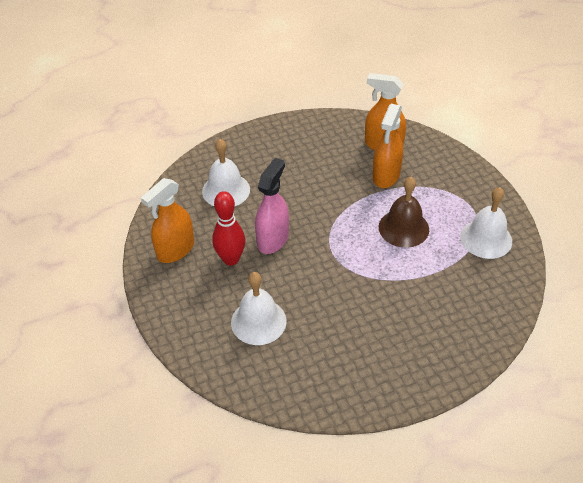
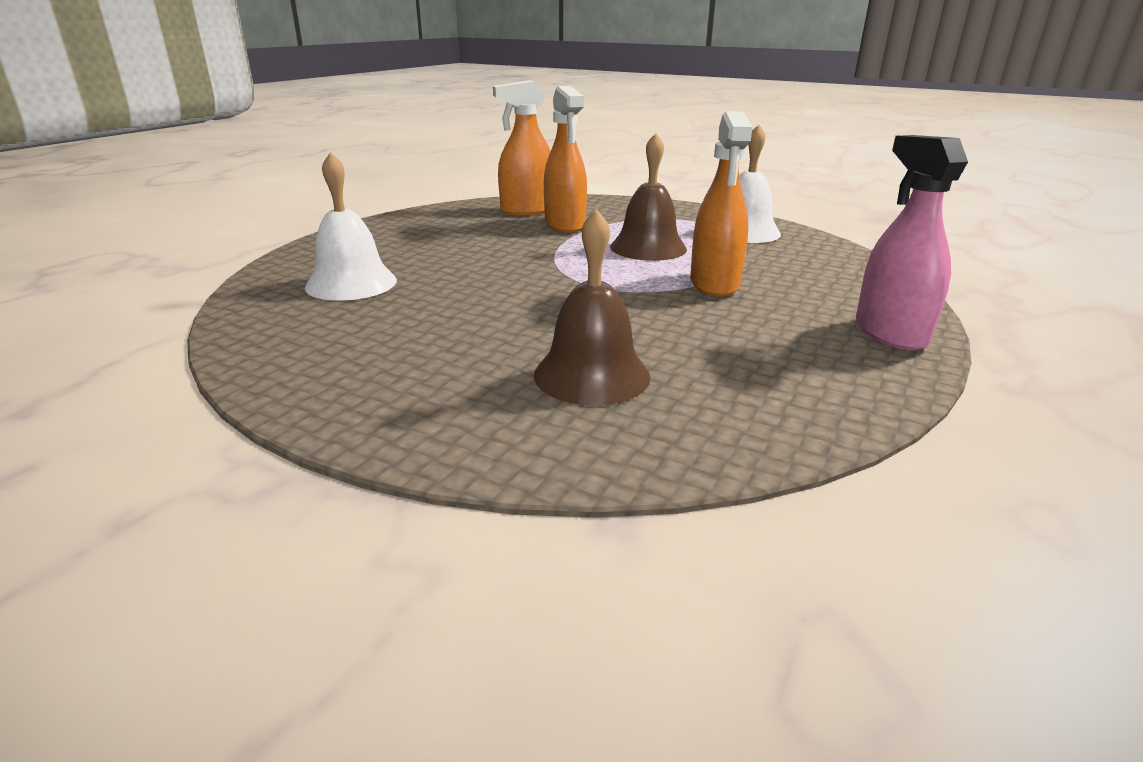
camera: 40 degrees left, 20 degrees down
(175, 250) = (327, 357): orange spray bottle -> orange spray bottle (714, 284)
(231, 259) = (449, 334): red bowling pin -> none
(258, 321) = (592, 375): white bell -> brown bell
(273, 239) = (491, 299): pink spray bottle -> pink spray bottle (890, 333)

